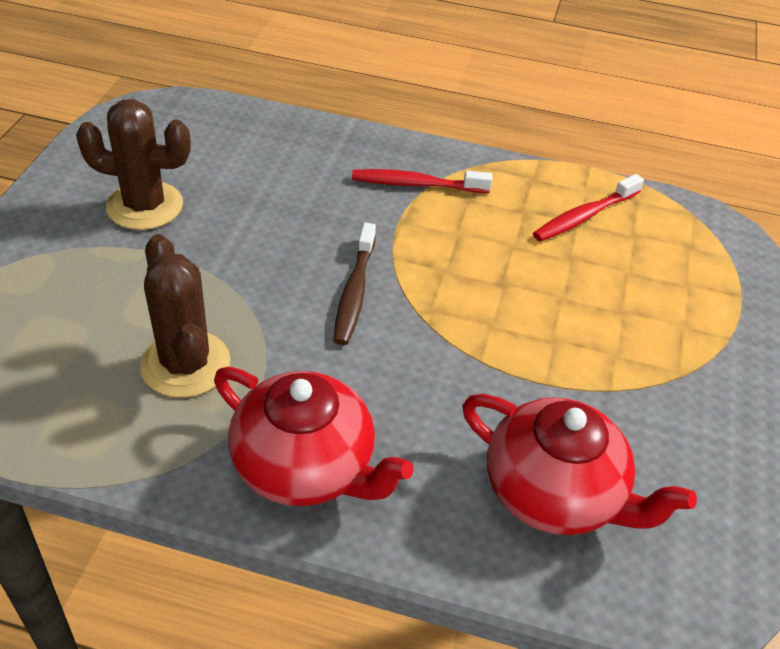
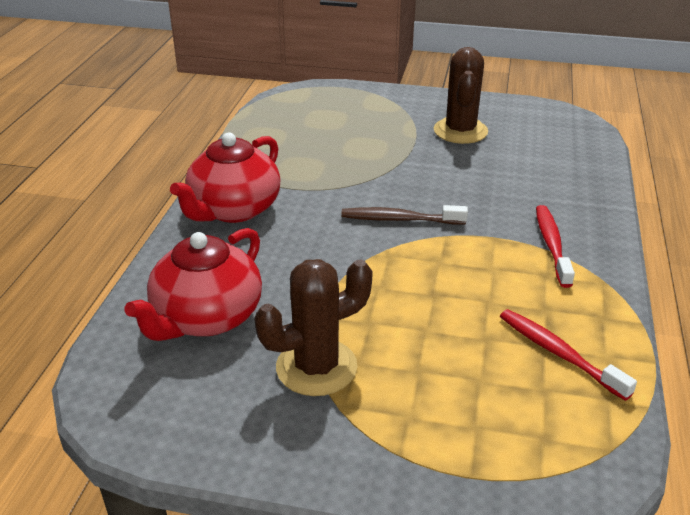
camera: 90 degrees right, 10 degrees down
(185, 364) = (314, 161): brown cactus -> brown cactus (316, 367)

